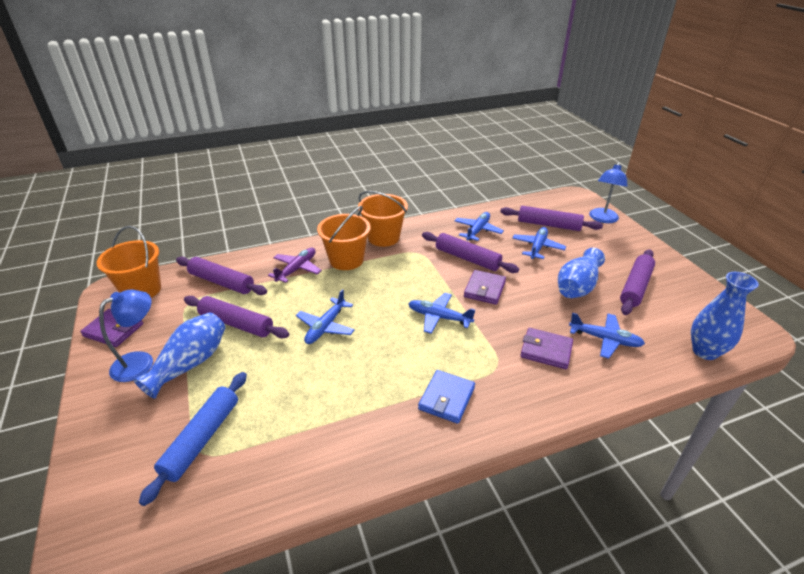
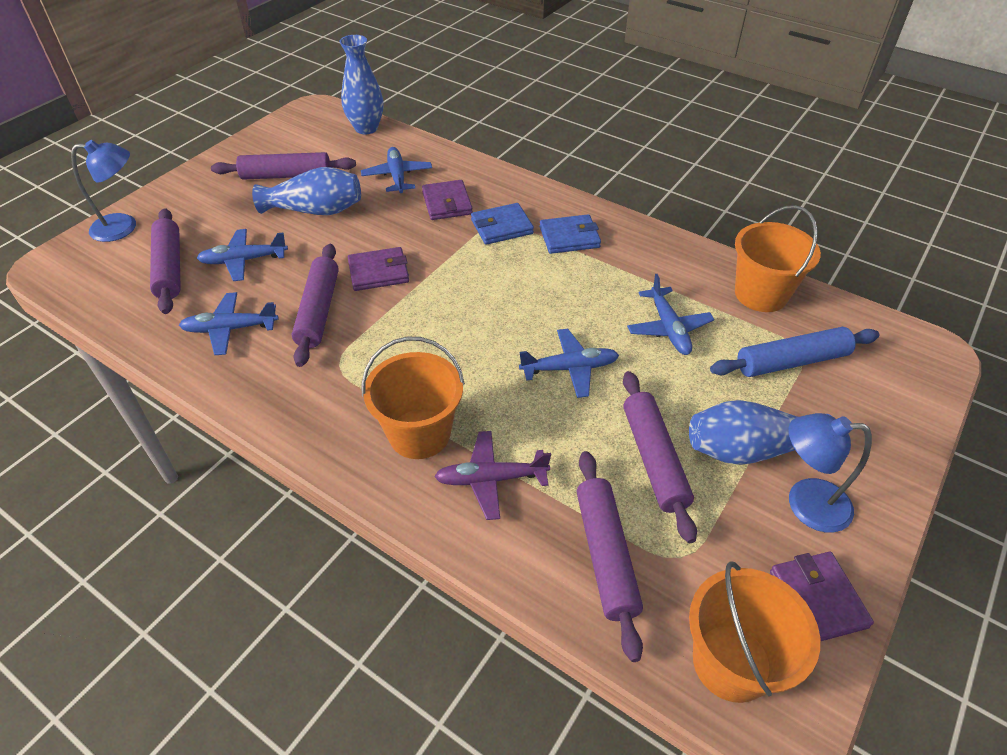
camera: 125 degrees left, 10 degrees up
(383, 237) = (322, 425): orange bucket -> orange bucket (761, 294)
(439, 317) = (463, 286): blue plane -> blue plane (668, 328)
(491, 366) = (501, 227): none -> blue wallet

